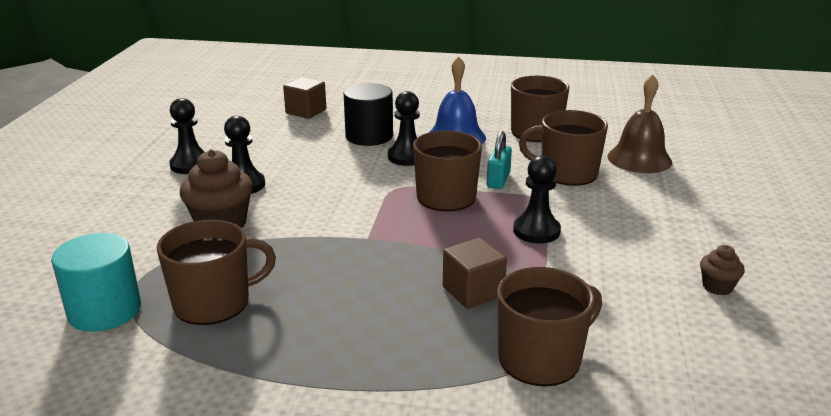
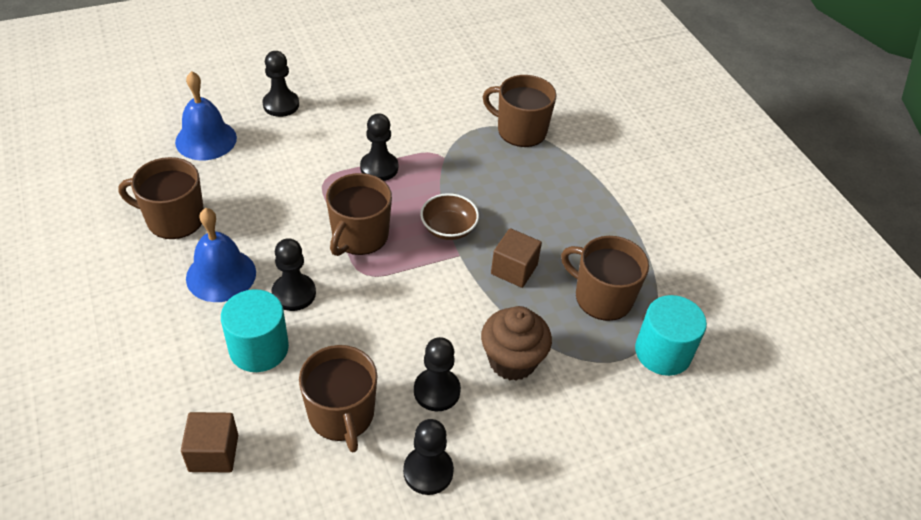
camera: 125 degrees left, 20 degrees up
(369, 136) = (259, 348): black cylinder -> turquoise cylinder
(409, 243) = (448, 228): none -> brown bowl
(473, 291) = (481, 175): brown cube -> brown cube (514, 269)
(498, 180) = (305, 213): turquoise padlock -> none
(567, 173) = (263, 175): brown mug -> brown mug (341, 414)
(639, 159) = (206, 139): brown bell -> blue bell
(683, 203) = (281, 105): none -> black pawn
(717, 287) = (392, 78): brown cupcake -> none

